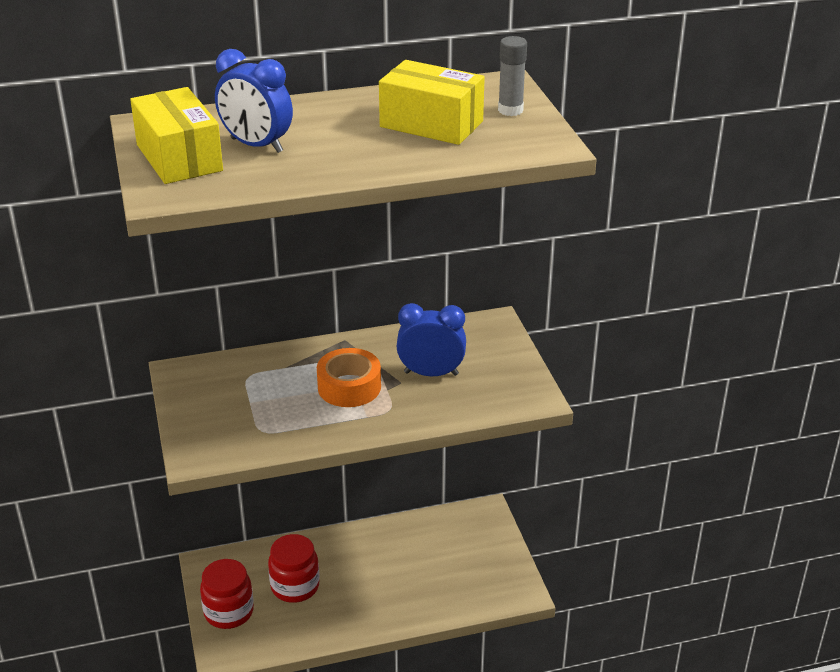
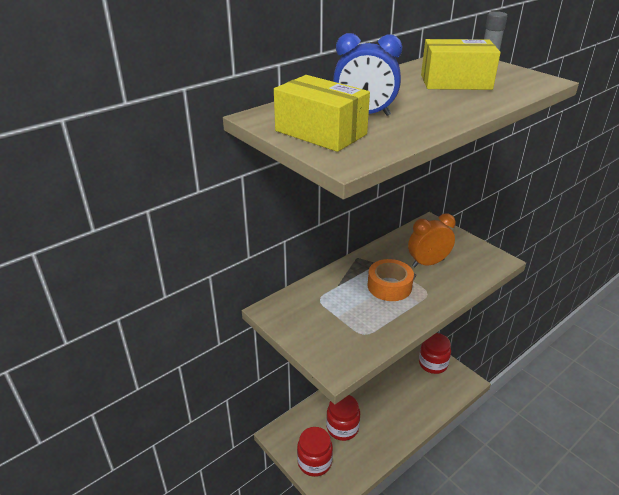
camera: 25 degrees left, 0 degrees up
(431, 373) = (428, 263): blue clock -> orange clock
(489, 552) = (433, 364): none -> red jar

